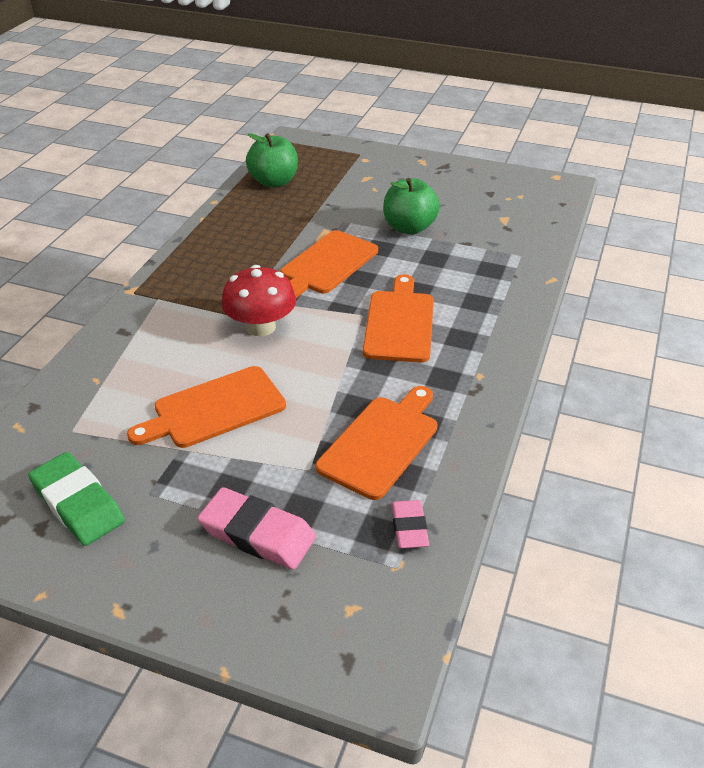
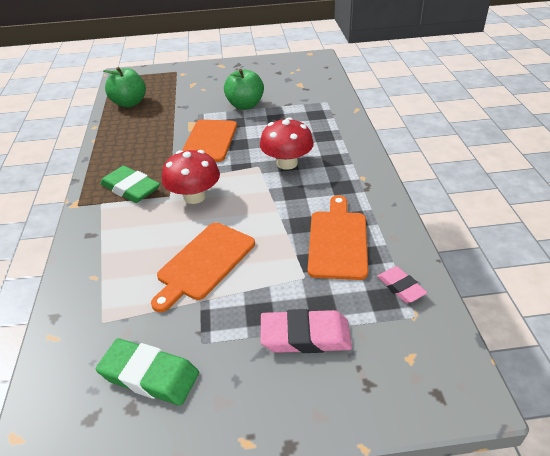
camera: 25 degrees left, 0 degrees up
(200, 292) = (131, 188): none -> green eraser
(400, 323) = (287, 163): orange cutting board -> red mushroom

